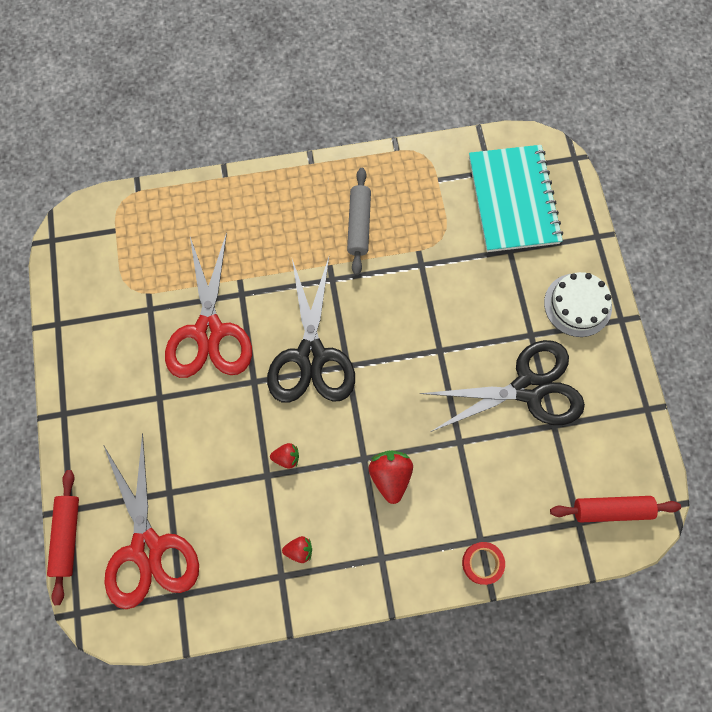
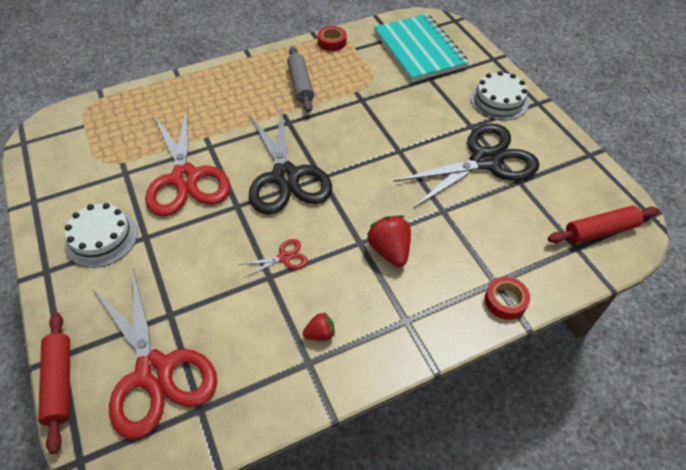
camera: 15 degrees left, 20 degrees down
(118, 387) = (102, 238): none -> white cake
(286, 457) = (284, 258): red strawberry -> red scissors
(413, 162) = (332, 42): none -> red tape

